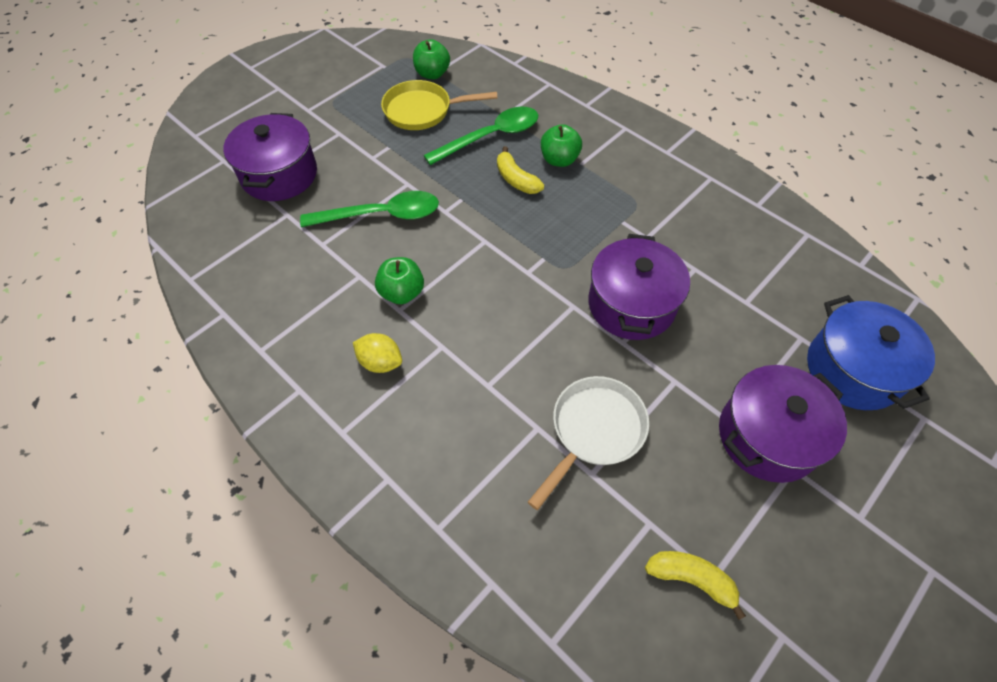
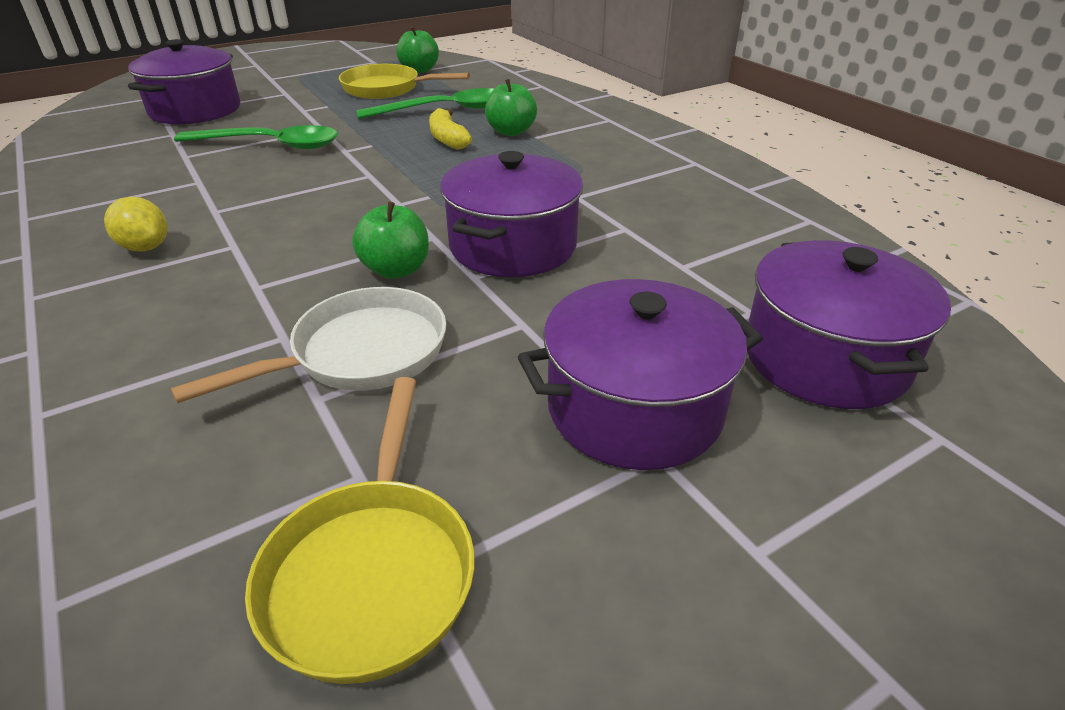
camera: 15 degrees right, 20 degrees down
(402, 293) = (232, 199): green apple -> green apple (396, 270)
(691, 579) = (372, 571): yellow banana -> yellow pan
(853, 370) = (825, 358): blue pot -> purple pot

